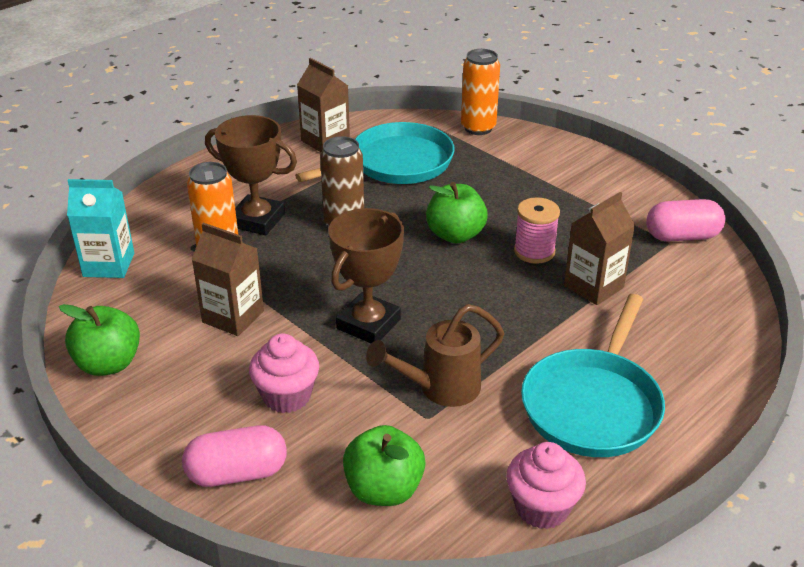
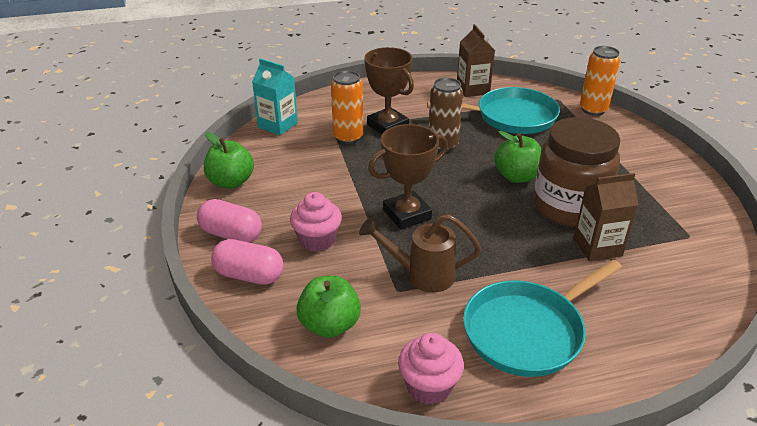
camera: 30 degrees right, 0 degrees up
(233, 317) = (324, 180): brown carton -> none
(534, 251) = (568, 207): pink spool -> brown jar
(682, 236) = (706, 235): pink capsule -> pink capsule (231, 234)

